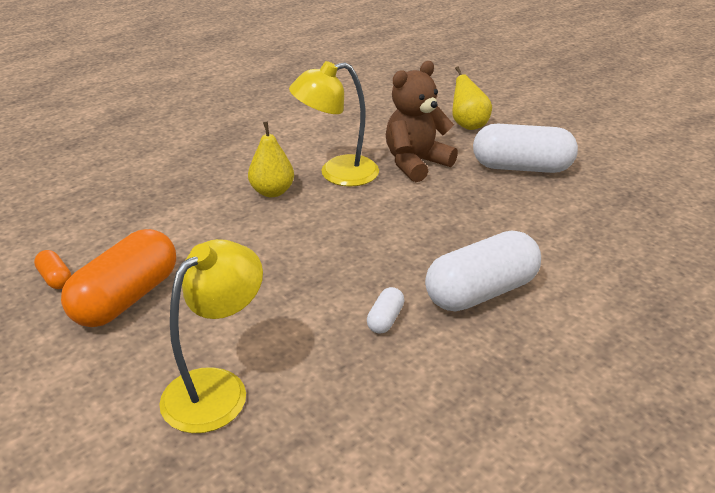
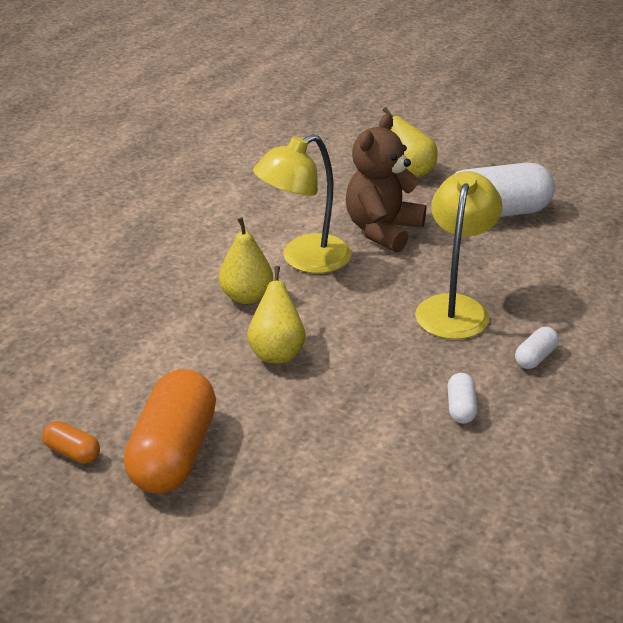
camera: 20 degrees left, 0 degrees up
(217, 388) = (342, 518): yellow lamp -> yellow lamp (454, 307)
(264, 239) = (277, 353): none -> yellow pear
(481, 292) = (535, 357): white capsule -> white capsule, size x0.44

